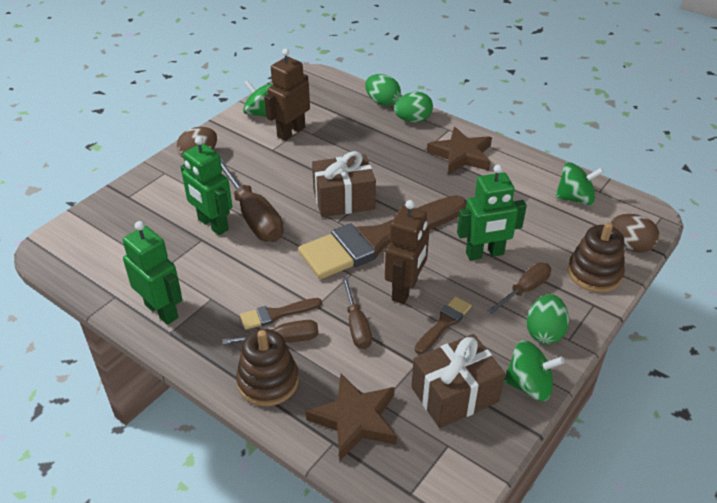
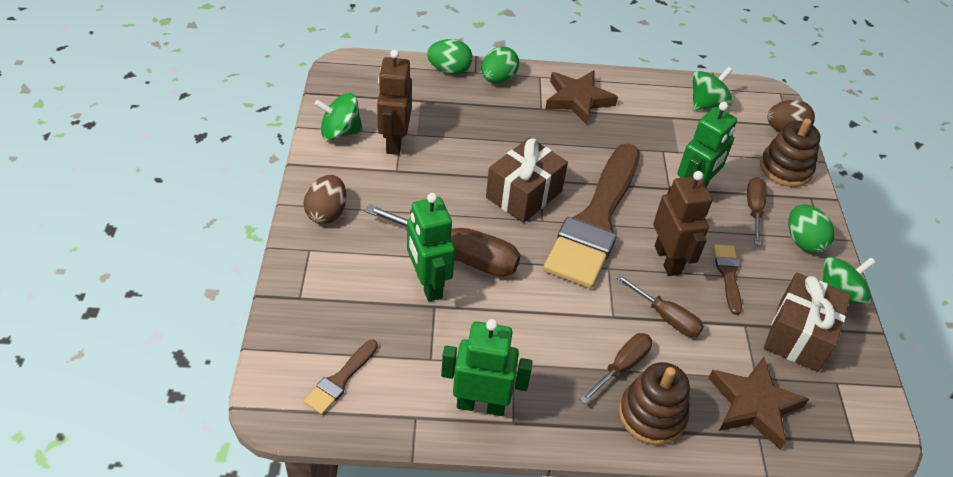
camera: 40 degrees left, 5 degrees up
(212, 225) = (428, 284): green robot -> green robot turned 60 degrees clockwise
(276, 314) = (589, 345): brown brush -> brown brush (340, 380)

